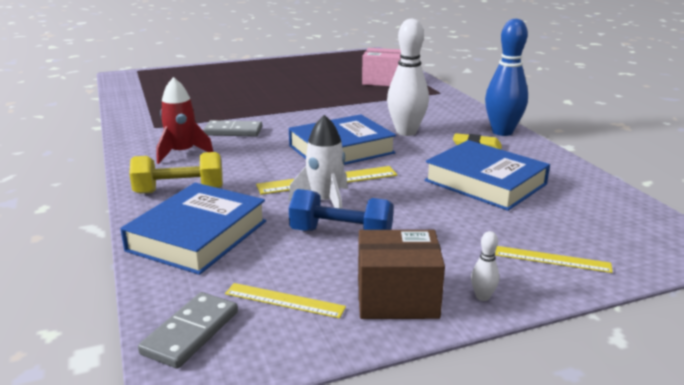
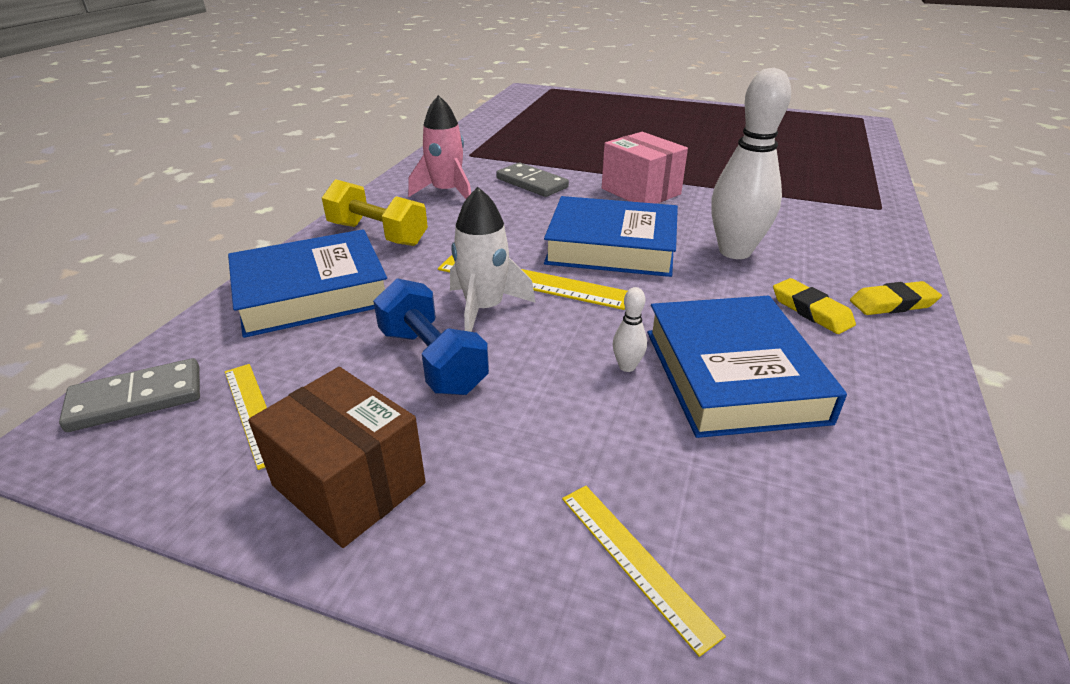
camera: 40 degrees right, 10 degrees up
(182, 153) = (446, 192): red rocket -> pink rocket
(382, 81) = (816, 168): pink box -> pink box (640, 191)
(482, 297) = (441, 554): white bowling pin -> white bowling pin (627, 366)
(502, 132) = (892, 304): blue bowling pin -> yellow eraser

